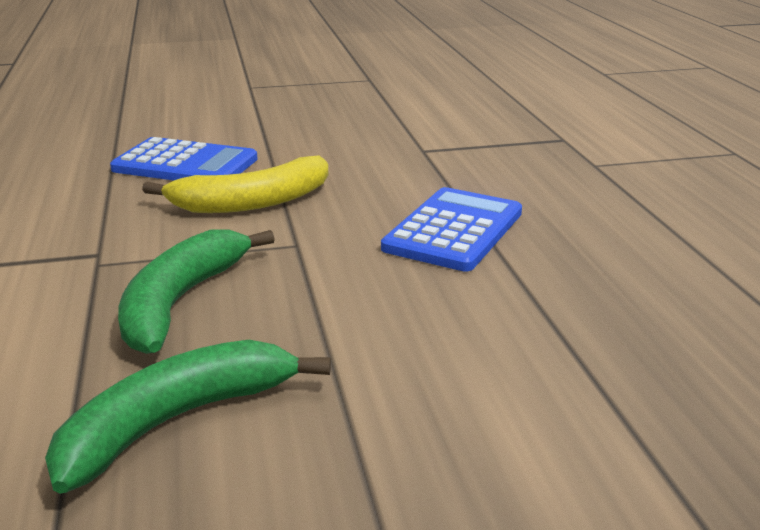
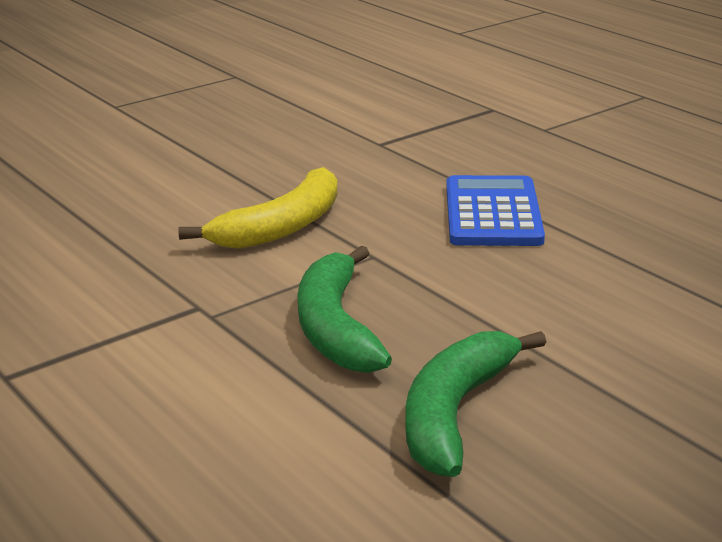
camera: 25 degrees left, 0 degrees up
(185, 164) = (163, 204): blue calculator -> none

